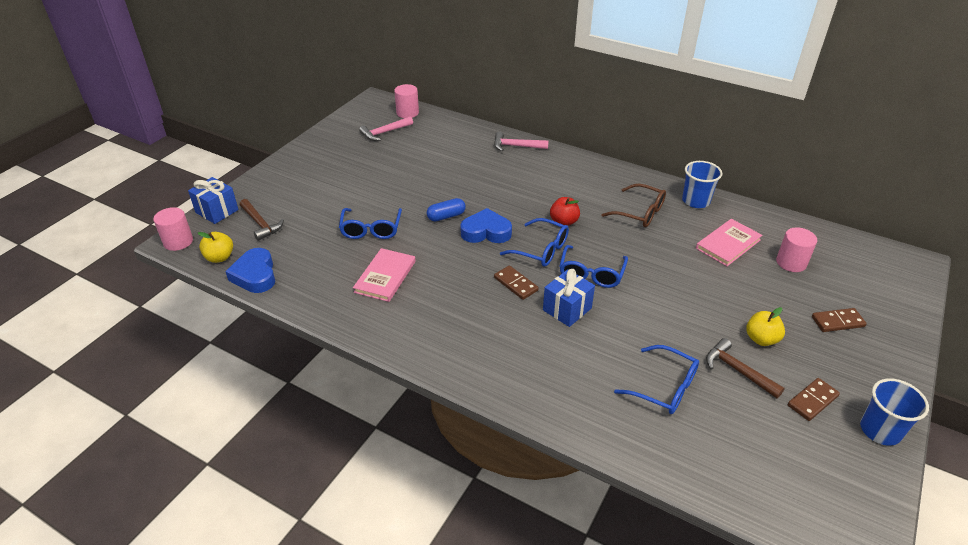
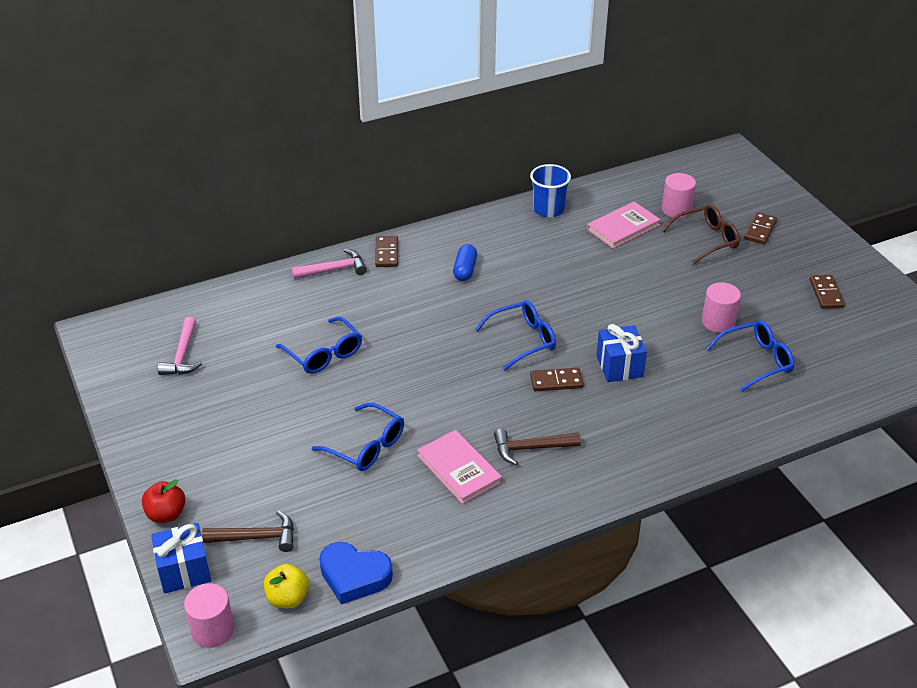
camera: 55 degrees left, 0 degrees up
(407, 113) = (162, 318): pink cylinder -> pink cylinder (718, 322)
(446, 216) = (403, 379): blue capsule -> blue capsule (465, 270)
(486, 232) = (458, 363): blue heart -> none
(516, 146) = (334, 270): pink hammer -> pink hammer turned 150 degrees counterclockwise
(557, 157) = (387, 253): none -> brown domino
(564, 222) = (495, 304): red apple -> red apple (166, 514)
(591, 273) = (586, 326): blue glasses -> blue glasses (324, 354)
(639, 212) = (530, 251): brown glasses -> brown glasses (706, 240)
(728, 244) = (623, 227): pink book -> pink book turned 60 degrees clockwise
(738, 370) = (769, 311): brown hammer -> brown hammer (531, 448)
(761, 339) = (746, 279): yellow apple -> none
(880, 430) = (874, 280): blue cup -> none

